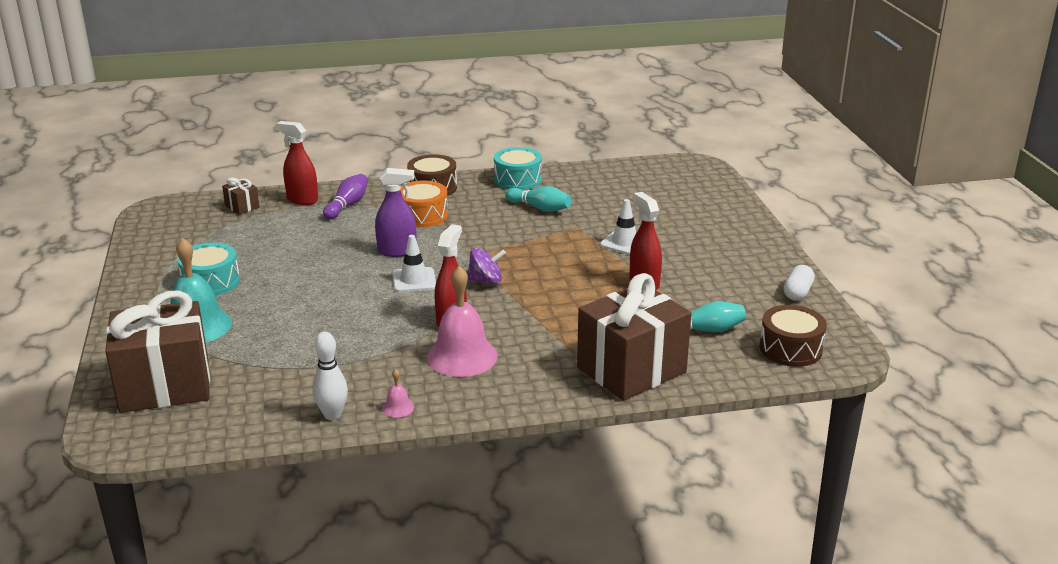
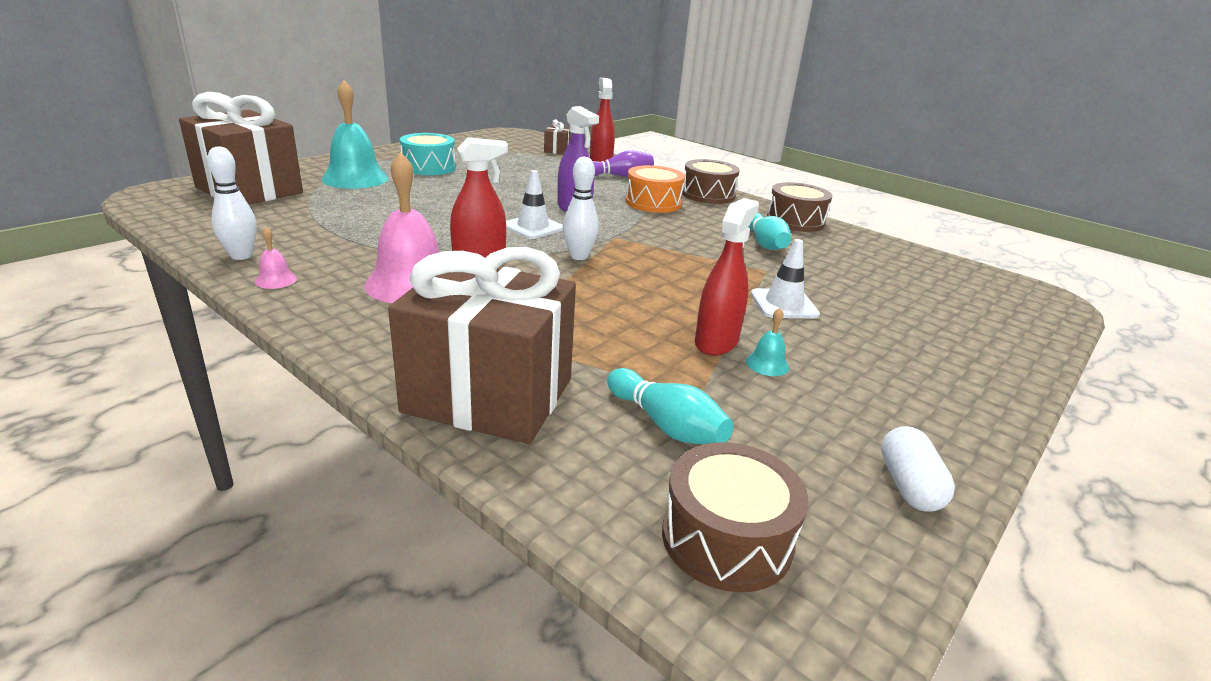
camera: 50 degrees right, 0 degrees up
(486, 281) = (579, 256): purple spinning top -> white bowling pin
(518, 180) = (795, 221): turquoise drum -> brown drum
(679, 279) = (767, 364): none -> turquoise bell
(797, 292) = (908, 486): white capsule -> white capsule turned 75 degrees counterclockwise

